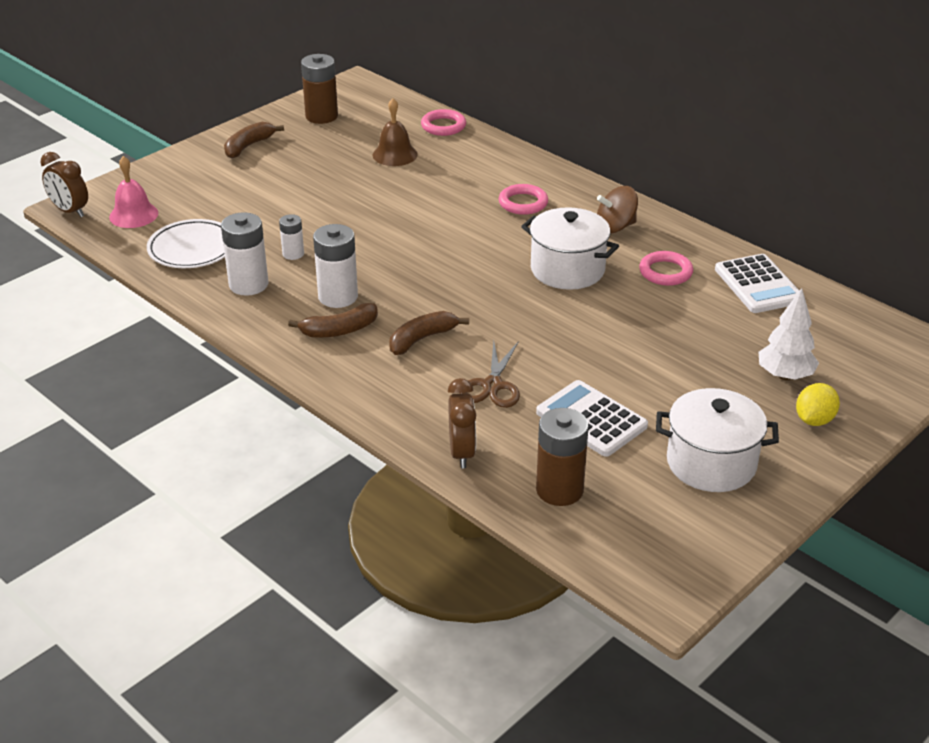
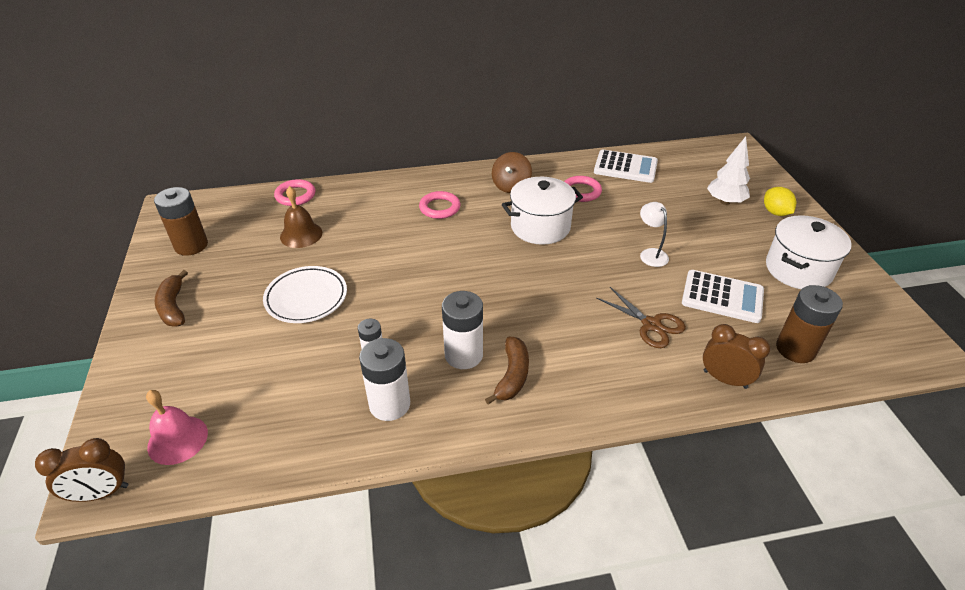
camera: 55 degrees left, 5 degrees up
(192, 249) = (289, 419): white plate -> white plate (306, 298)
(422, 339) = (564, 334): brown banana -> none
(591, 419) = (722, 297): white calculator -> white calculator turned 150 degrees counterclockwise
(609, 352) = (650, 254): none -> white lamp

